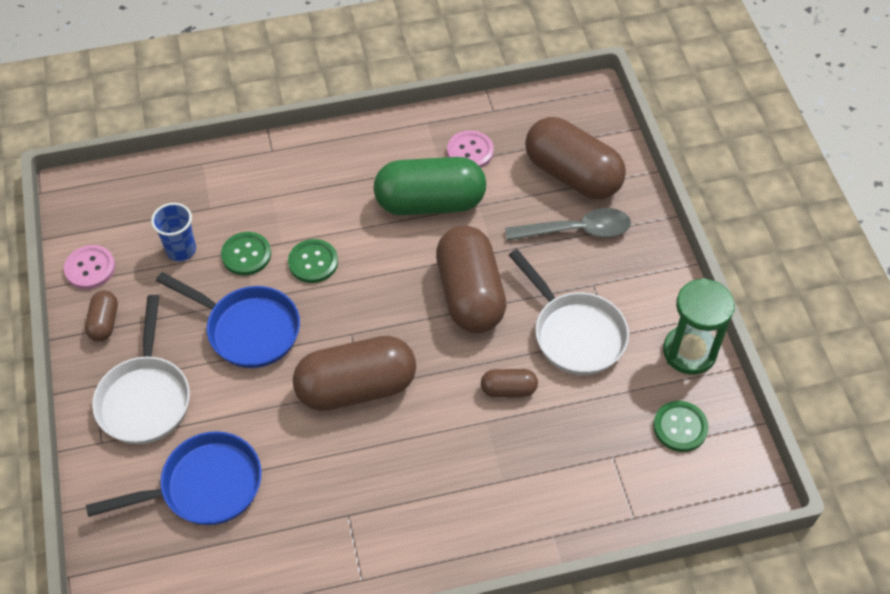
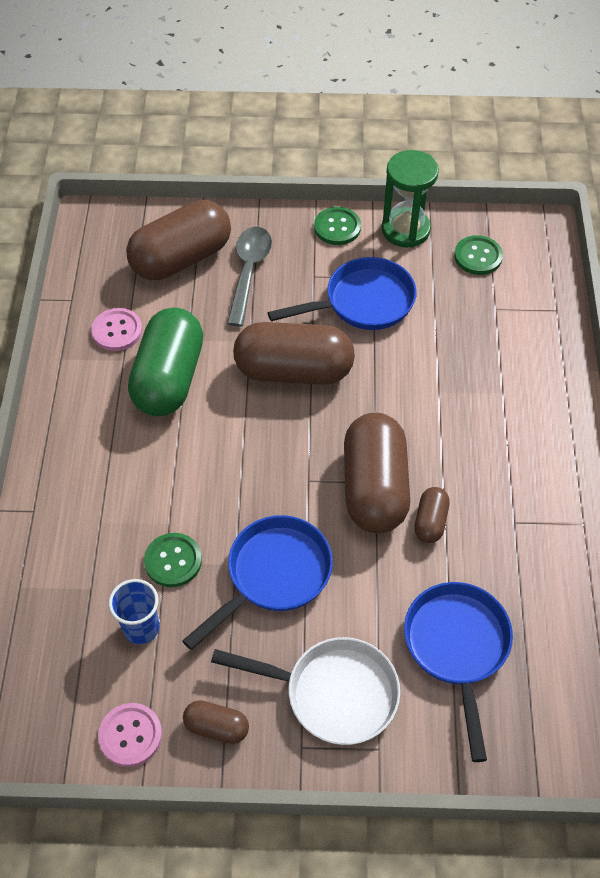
camera: 75 degrees left, 0 degrees up
(313, 262) = (207, 498): green button -> green button (337, 227)
(508, 389) = (409, 365): brown capsule -> brown capsule (430, 521)
(574, 333) = (363, 302): white pan -> blue pan

